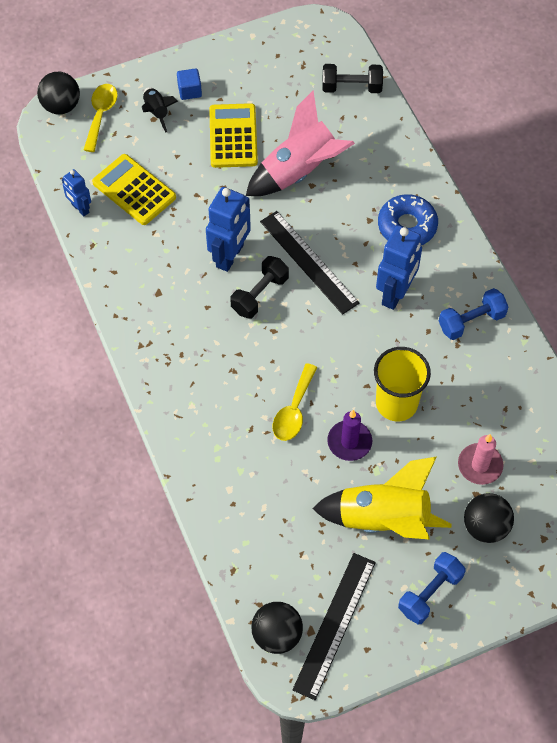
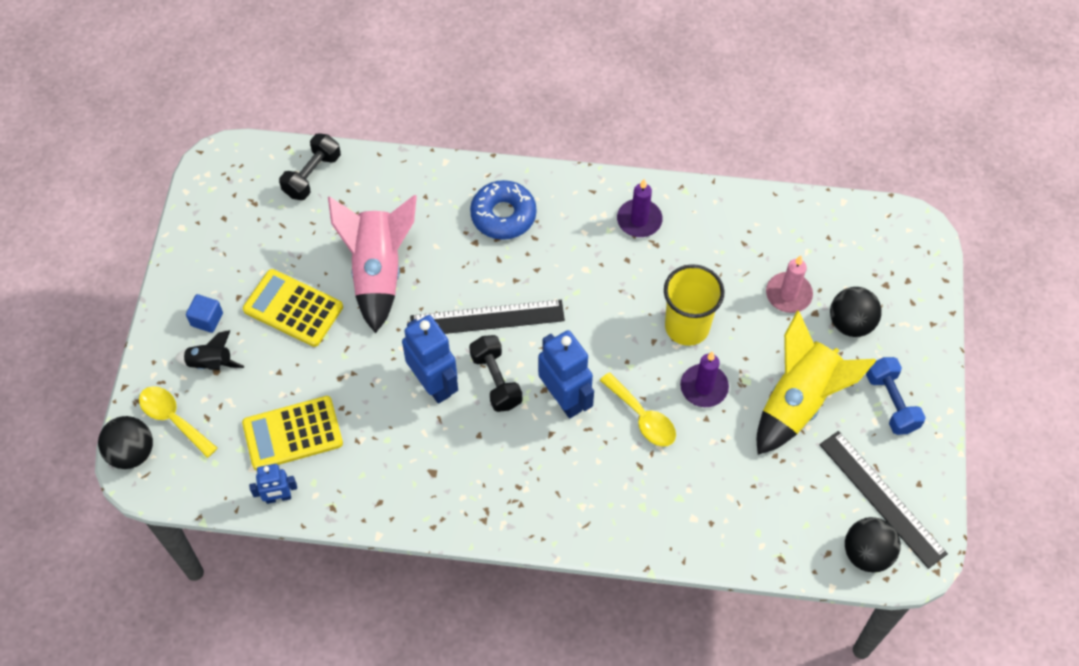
camera: 60 degrees left, 0 degrees up
(395, 293) = (570, 264): blue robot -> blue robot (564, 399)
(471, 321) = (639, 220): blue dumbbell -> purple candle

